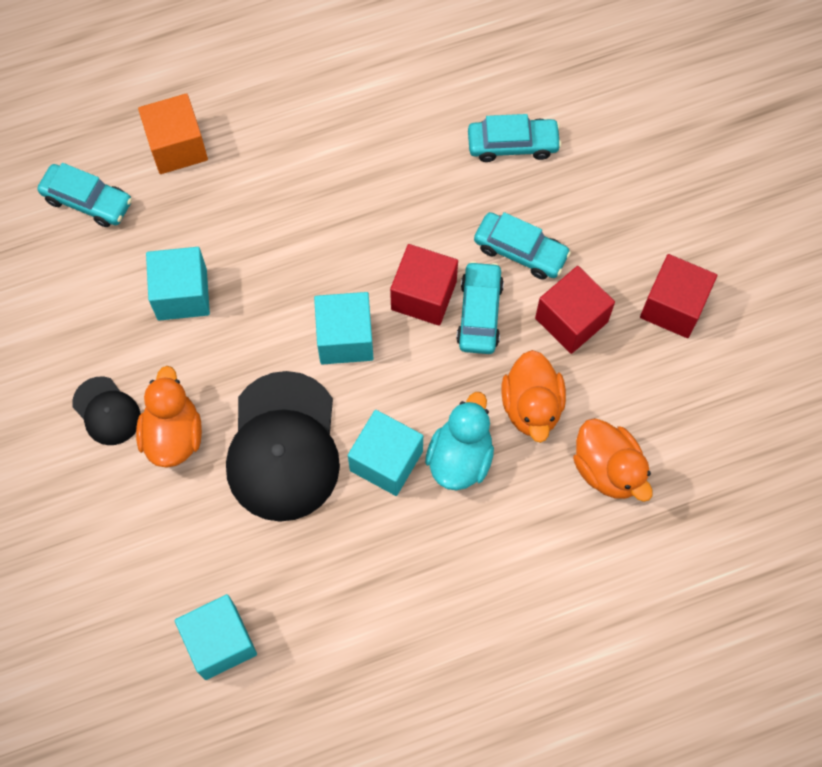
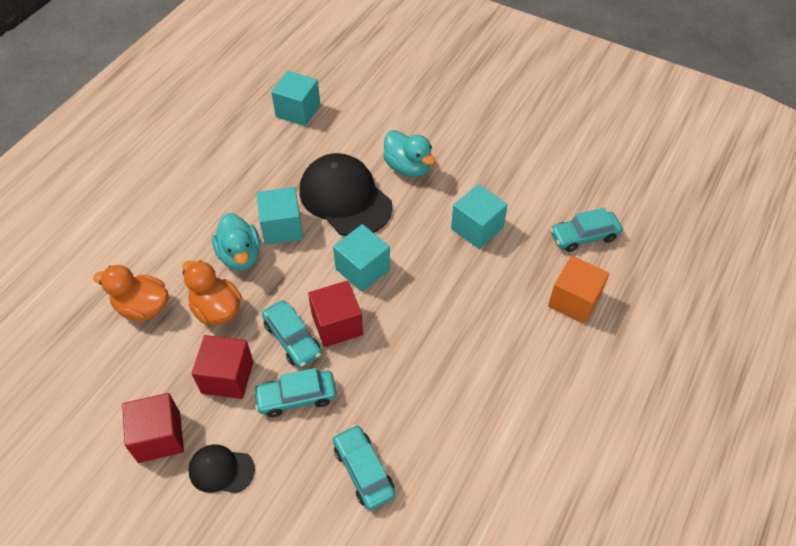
camera: 140 degrees right, 15 degrees down
(106, 411) = (452, 155): black cap -> black cap (221, 470)
(173, 435) = (408, 167): orange duck -> turquoise duck
(513, 144) = (363, 471): turquoise car -> turquoise car turned 105 degrees clockwise

